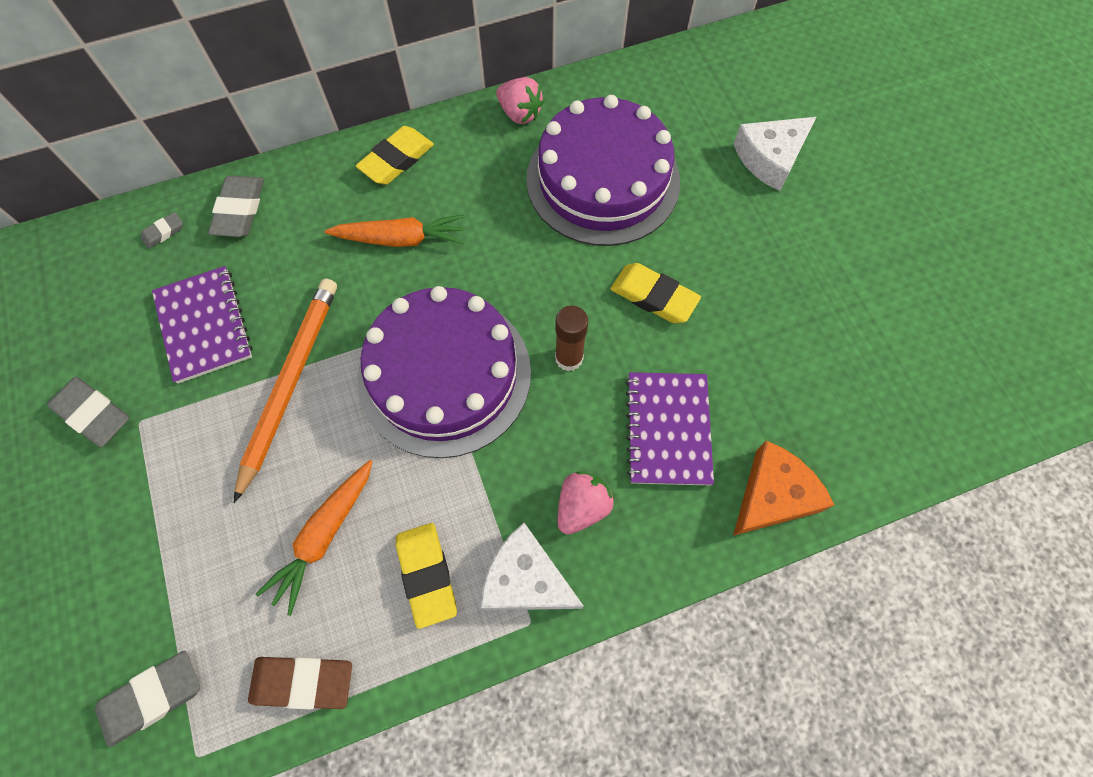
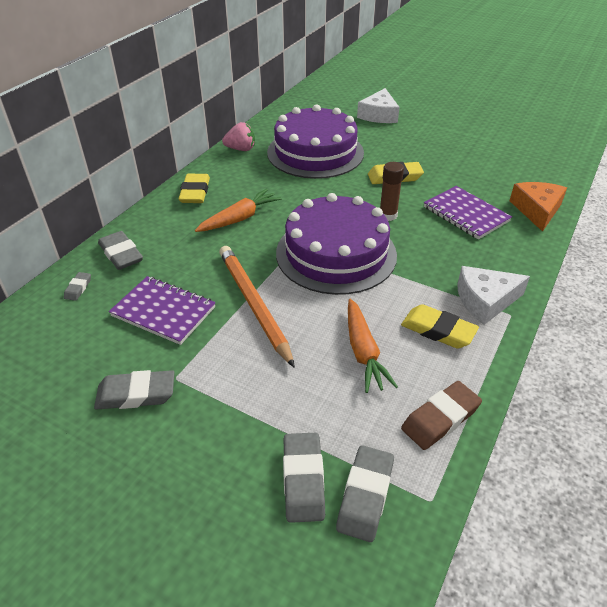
camera: 40 degrees left, 25 degrees down
(125, 632) = (303, 480): none -> grey eraser
(582, 507) = (470, 260): pink strawberry -> none

